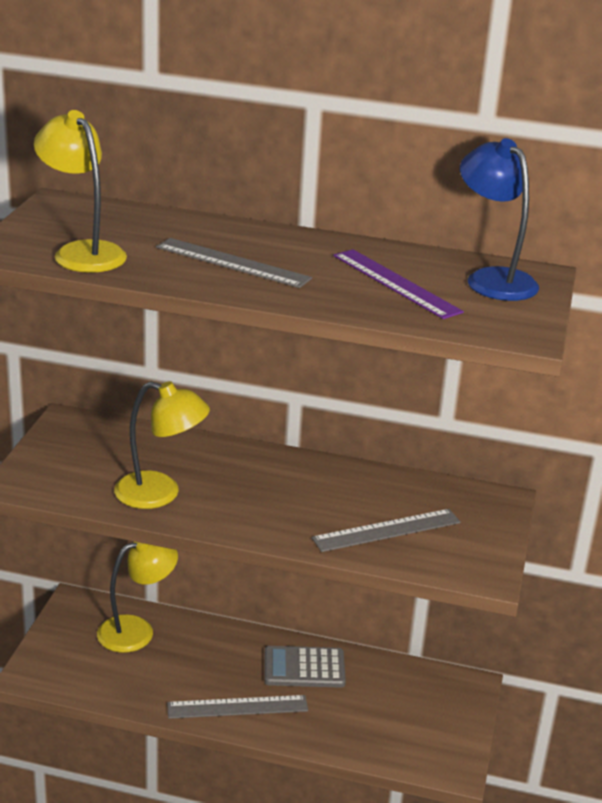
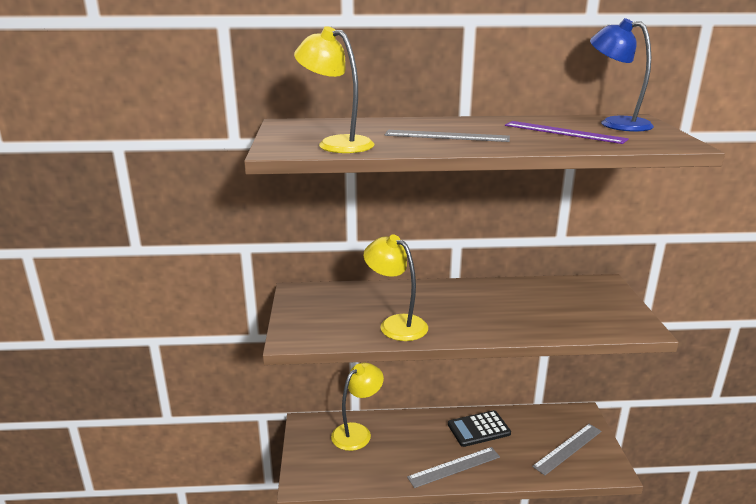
camera: 15 degrees left, 5 degrees down
(160, 494) = (396, 324): yellow lamp -> yellow lamp turned 135 degrees counterclockwise
(304, 668) = (479, 429): grey calculator -> black calculator
(387, 530) = (559, 315): grey ruler -> grey ruler (568, 448)

